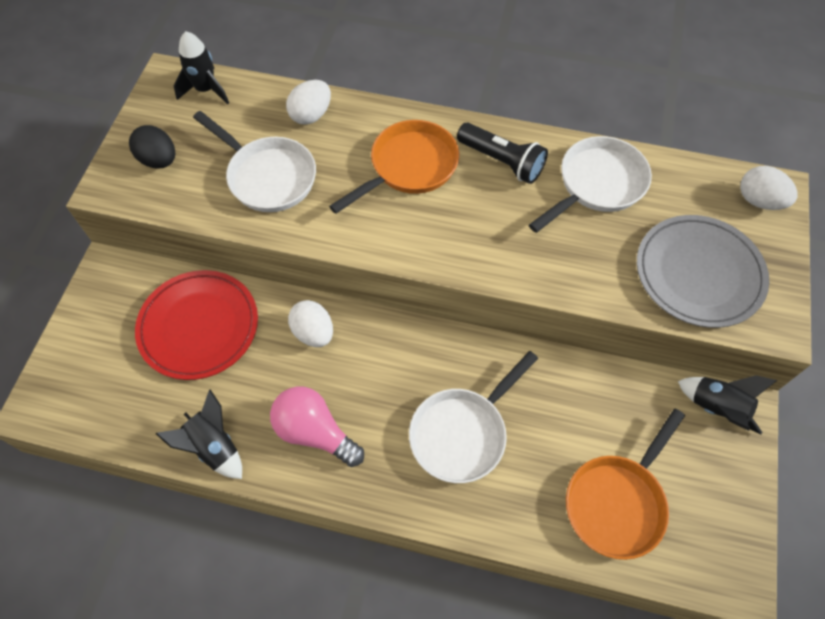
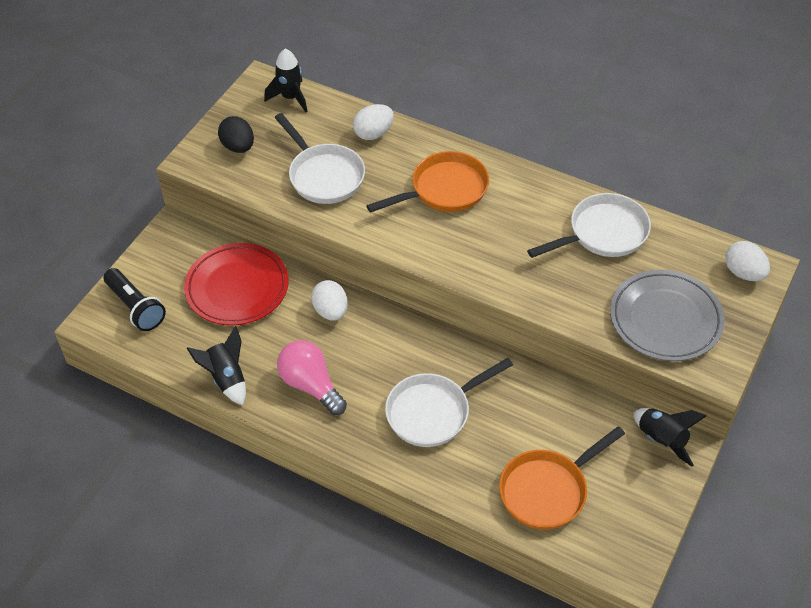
camera: 15 degrees right, 10 degrees down
(502, 161) = (526, 200): black flashlight -> black flashlight (136, 307)

